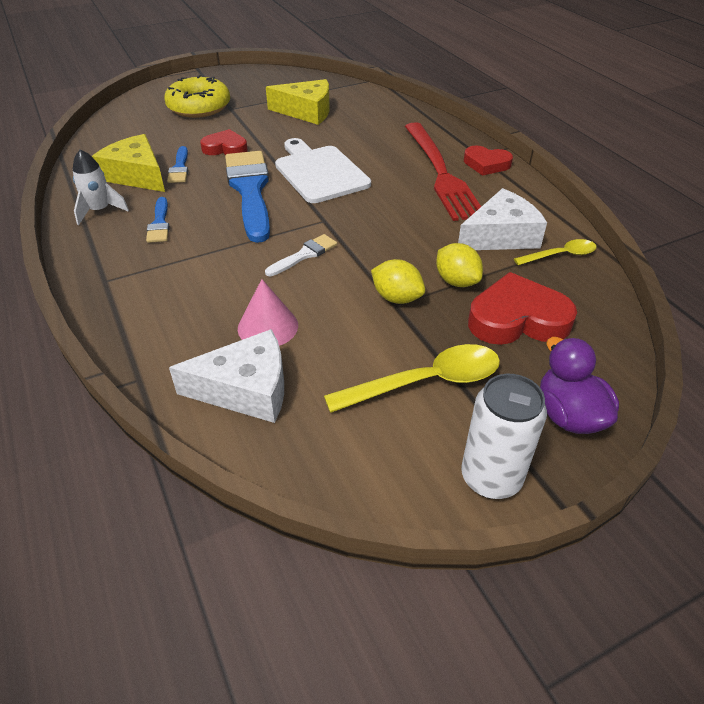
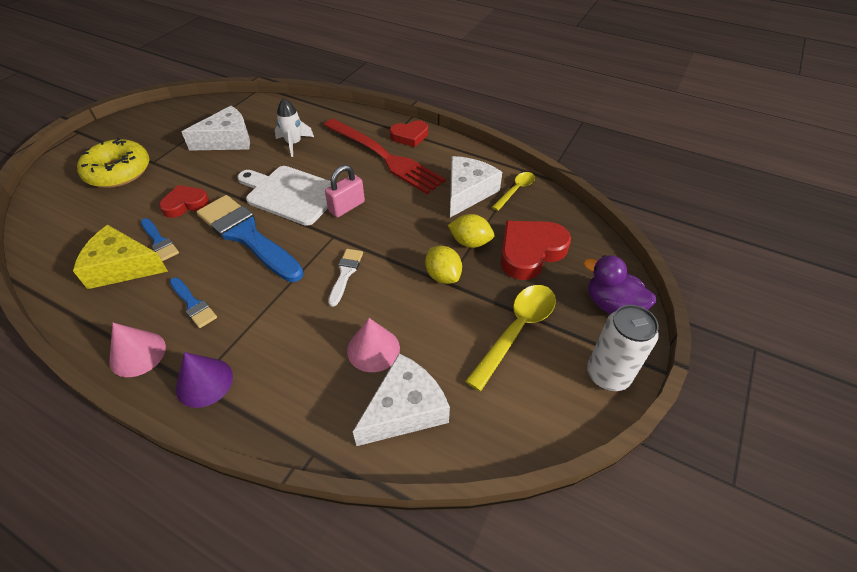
camera: 35 degrees left, 5 degrees up
(88, 240) = (137, 354): none -> pink cone
(100, 210) = (119, 319): white rocket -> white rocket (294, 143)
(112, 283) = (204, 382): none -> purple cone
(306, 112) = (227, 140): yellow cheese -> white cheese
(360, 201) = (347, 207): none -> pink padlock
(396, 298) = (443, 276): yellow lemon -> yellow lemon turned 60 degrees clockwise

